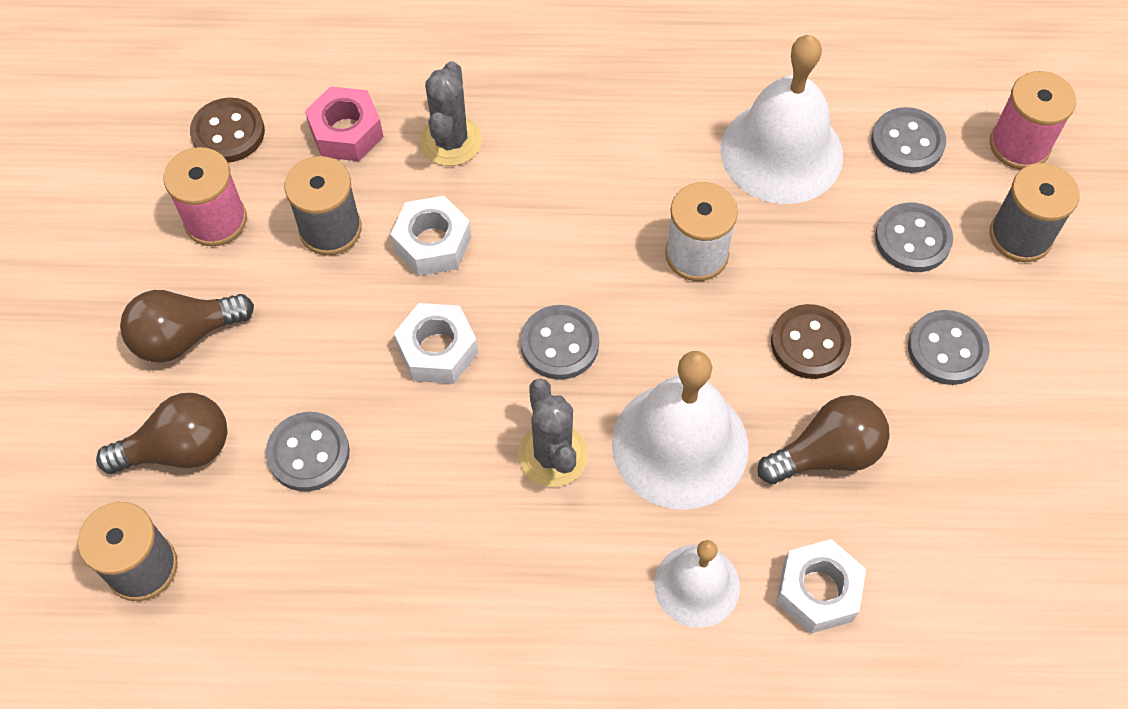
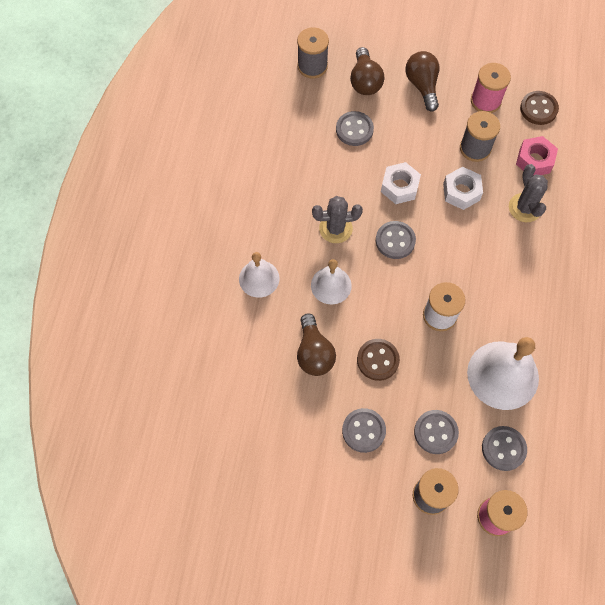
camera: 100 degrees right, 5 degrees up
(451, 141) = (525, 208): grey cactus -> grey cactus turned 60 degrees clockwise
(680, 445) = (331, 285): white bell -> white bell, size x0.60
(818, 591) = (244, 331): white nut -> none

